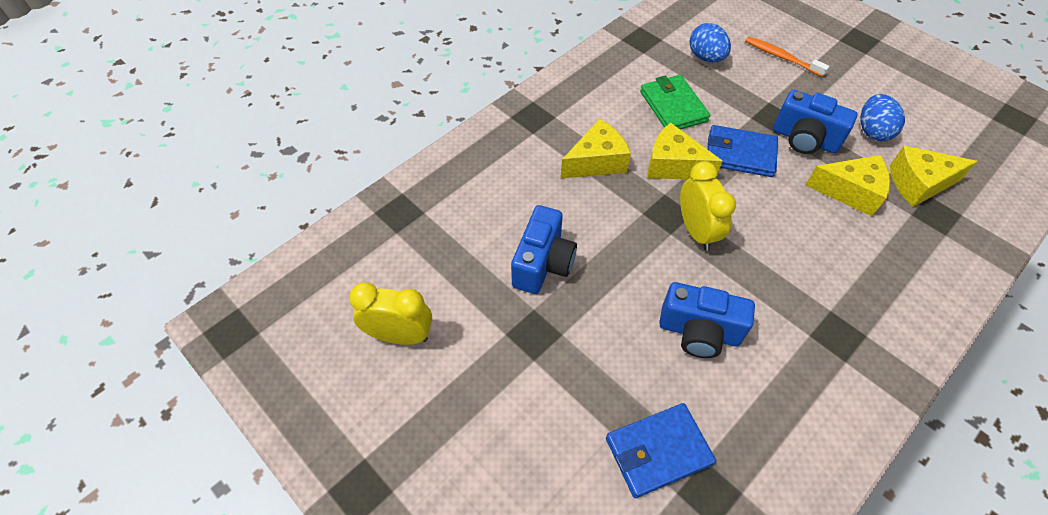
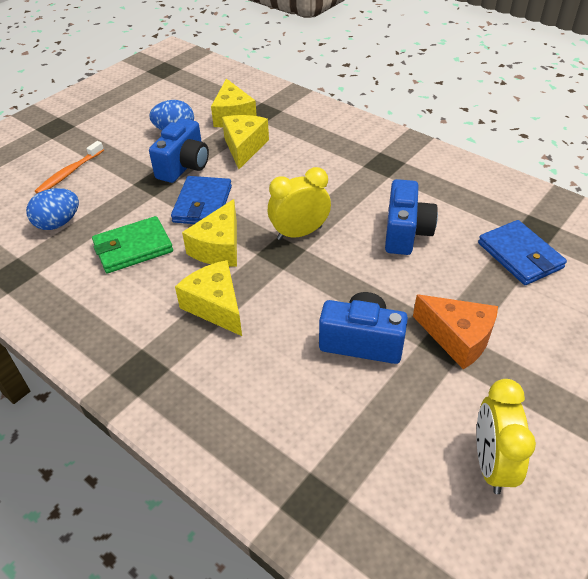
camera: 95 degrees left, 10 degrees down
(537, 345) = (457, 338): none -> orange cheese

